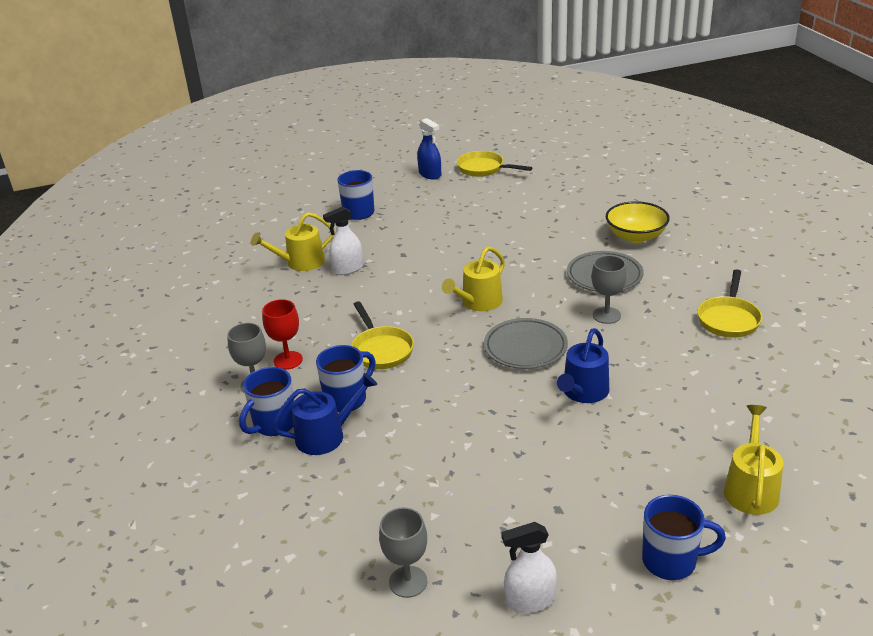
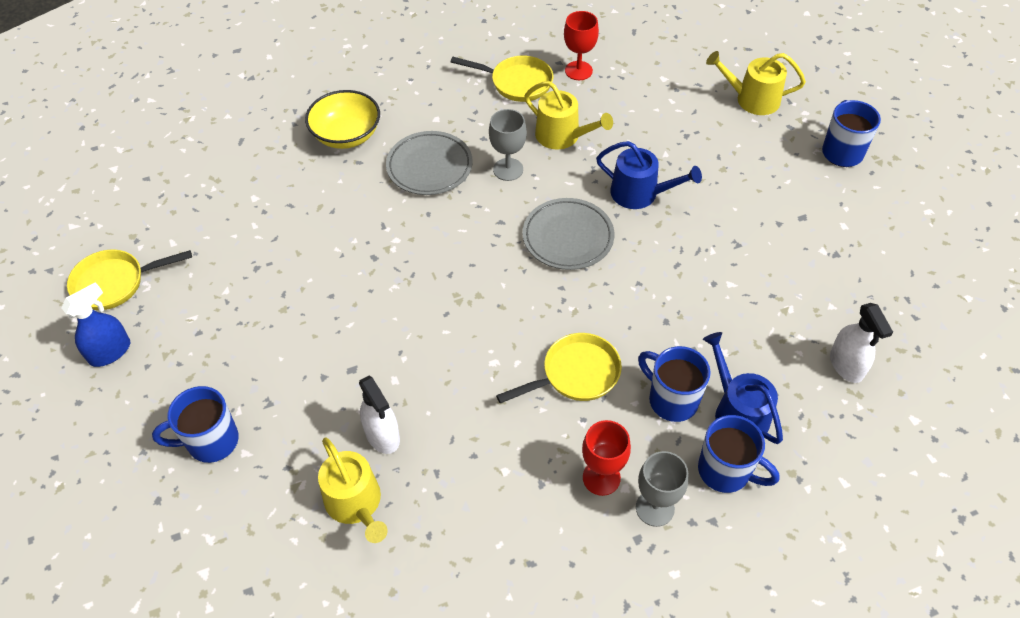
camera: 95 degrees left, 20 degrees up
(408, 582) = (914, 320): grey goblet -> none
(478, 302) = (477, 281): yellow watering can -> yellow watering can (562, 136)
(484, 169) = (115, 283): yellow pan -> yellow pan turned 45 degrees clockwise
(530, 600) = (907, 237): white spray bottle -> white spray bottle (846, 365)
(760, 357) = (578, 71): none -> red goblet

